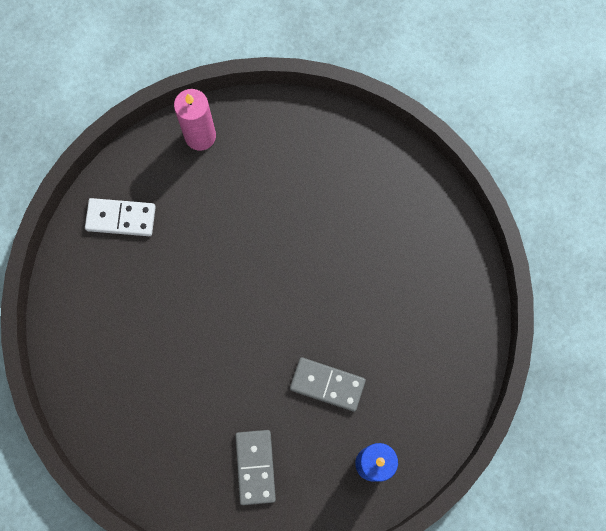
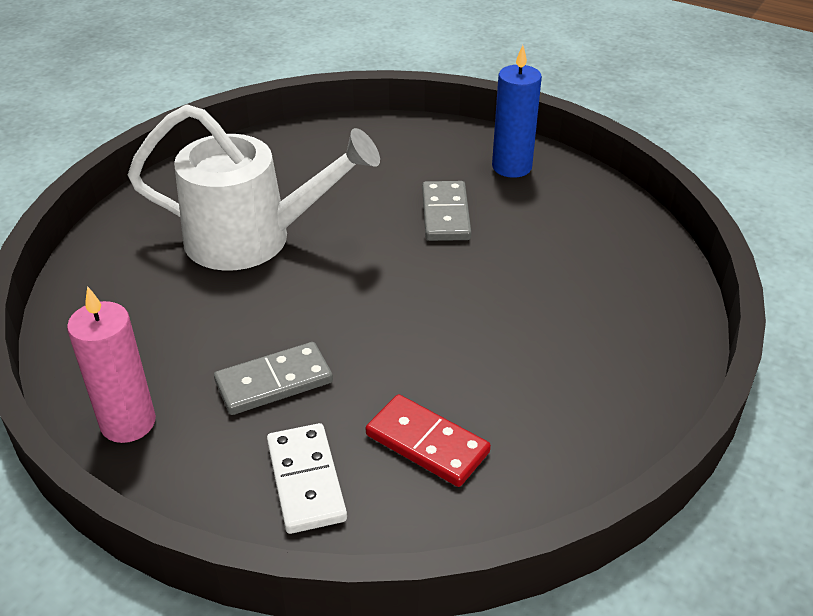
camera: 110 degrees left, 35 degrees down
(119, 289) = (427, 444): none -> red domino
(255, 467) = (579, 245): grey domino -> grey domino (274, 382)
(347, 240) = (253, 238): none -> white watering can

